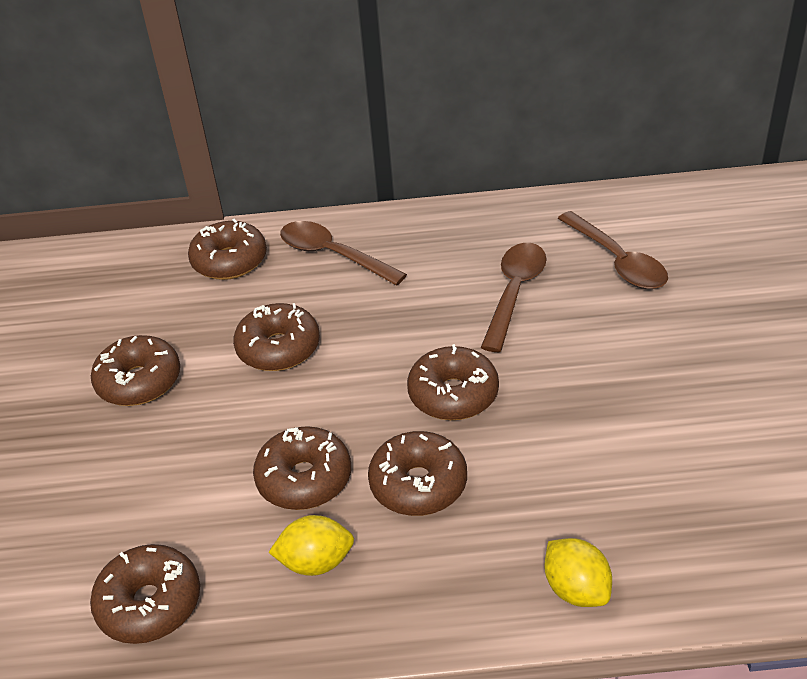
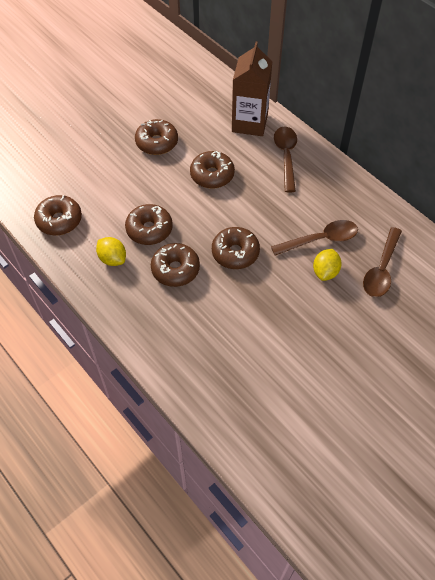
camera: 50 degrees right, 15 degrees up
(229, 261) = (249, 123): brown donut -> brown carton
(576, 589) = (162, 354): yellow lemon -> yellow lemon (325, 272)

